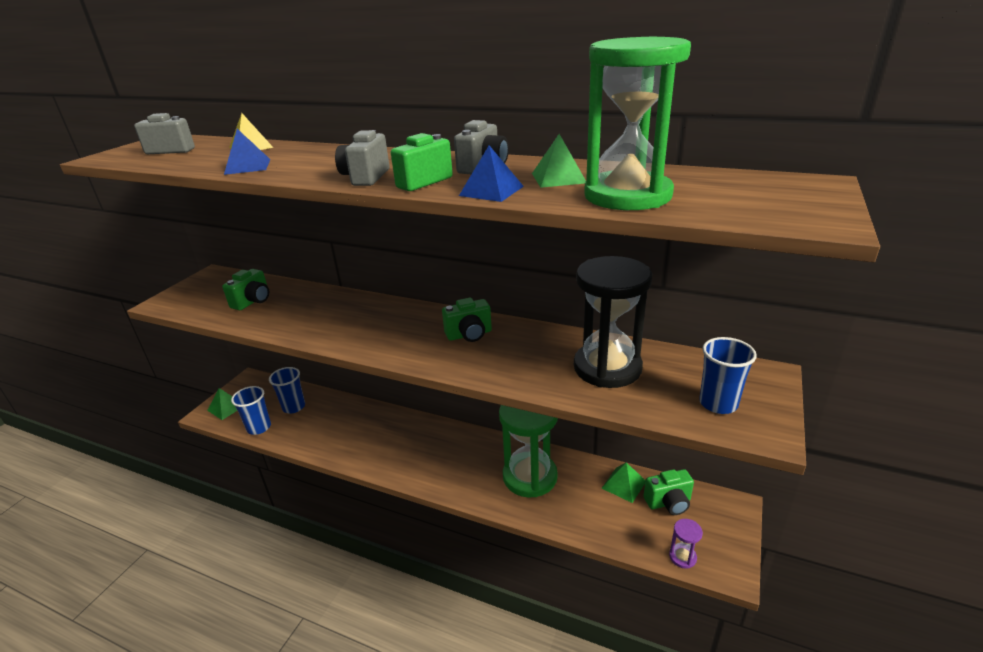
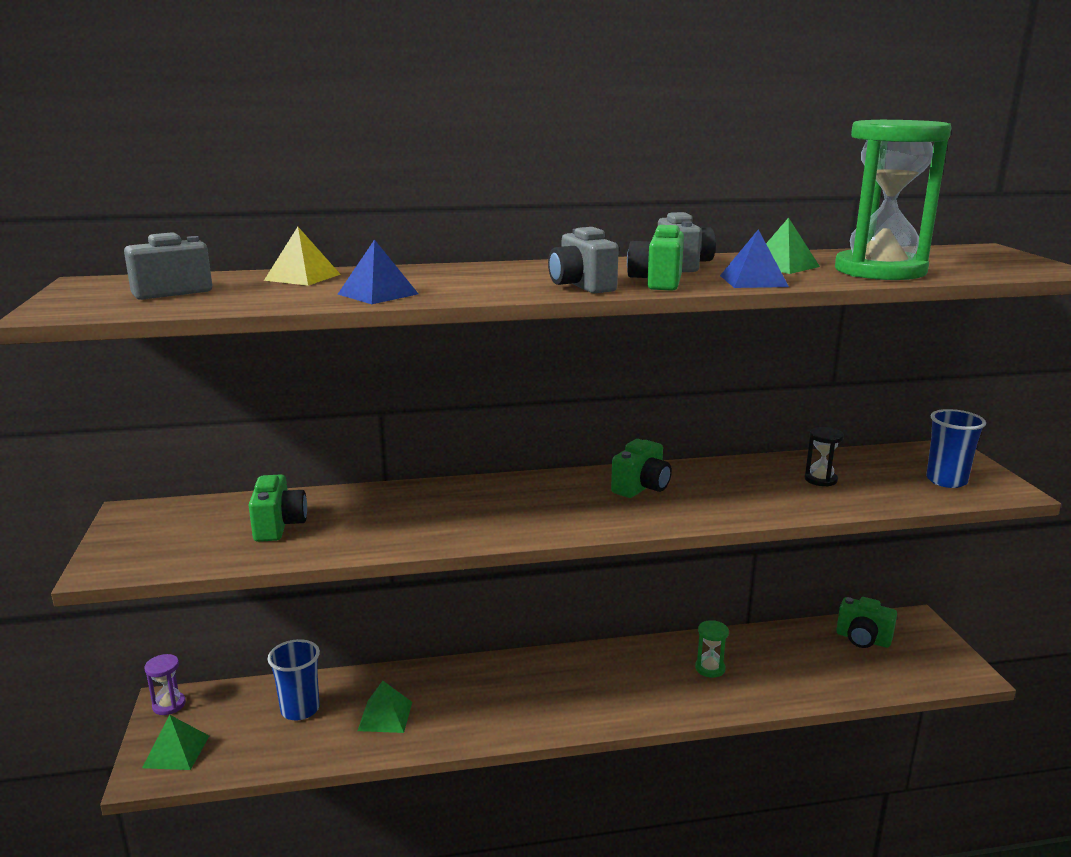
camera: 35 degrees left, 10 degrees down
(259, 427) = (274, 755): blue cup -> none
(530, 476) = (710, 668): green hourglass -> green hourglass, size x0.41
(607, 368) = (820, 479): black hourglass -> black hourglass, size x0.41
(623, 484) = (807, 639): green pyramid -> green pyramid (385, 716)
(668, 503) = (862, 639): green camera -> green camera turned 75 degrees clockwise
(682, 557) = (924, 679): purple hourglass -> purple hourglass (169, 705)

